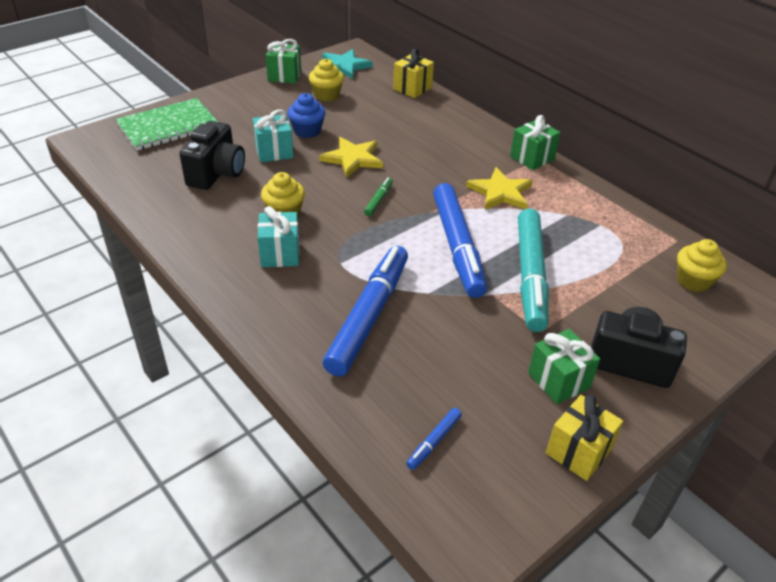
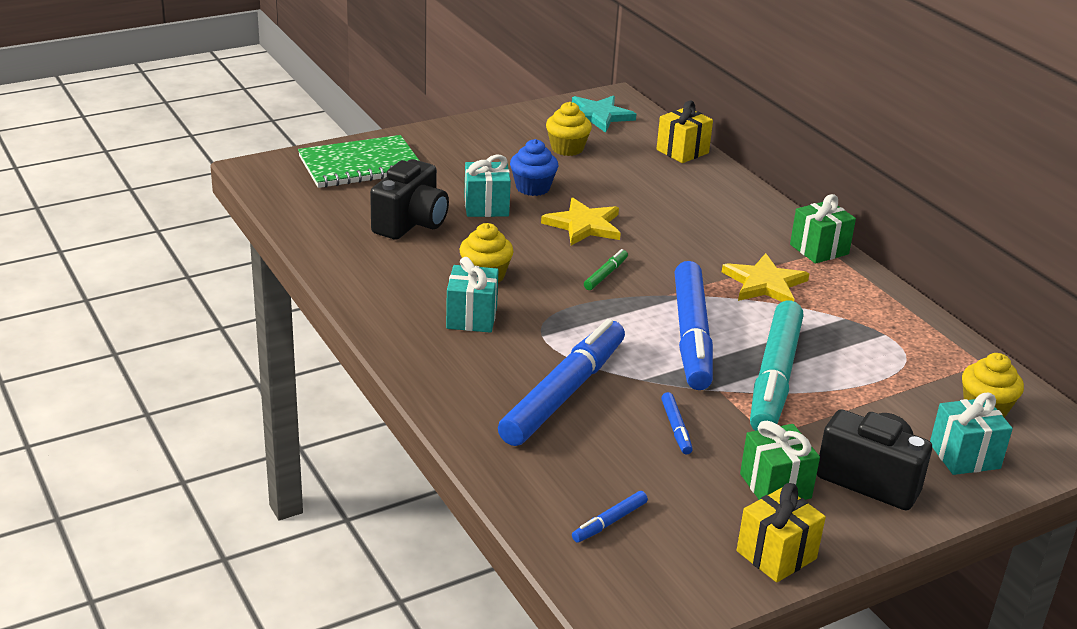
camera: 10 degrees right, 10 degrees down
(284, 76) = (517, 120): green gift -> none
(466, 336) = (676, 428): none -> blue marker
(692, 327) = (964, 456): none -> turquoise gift

